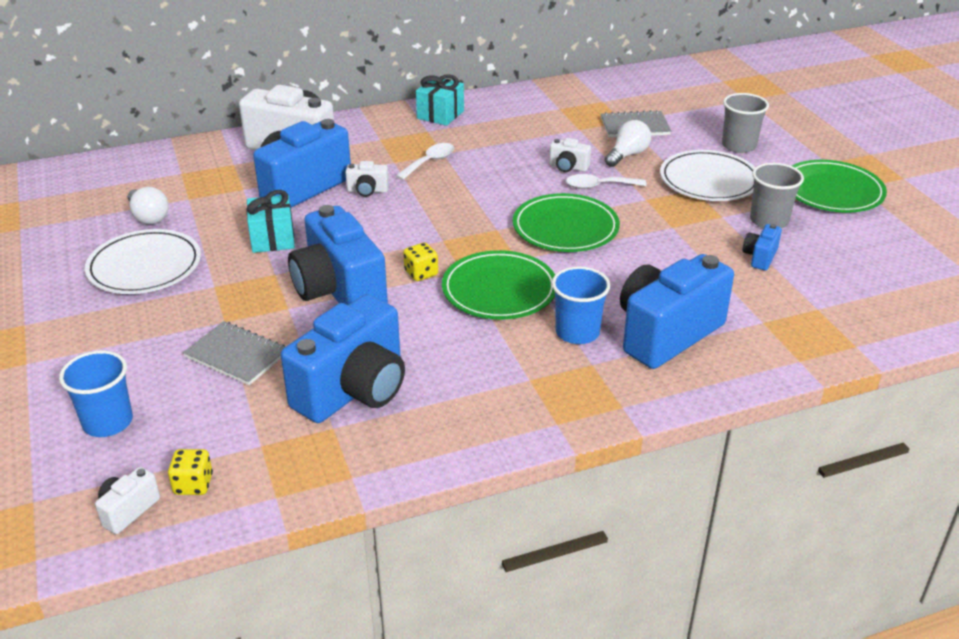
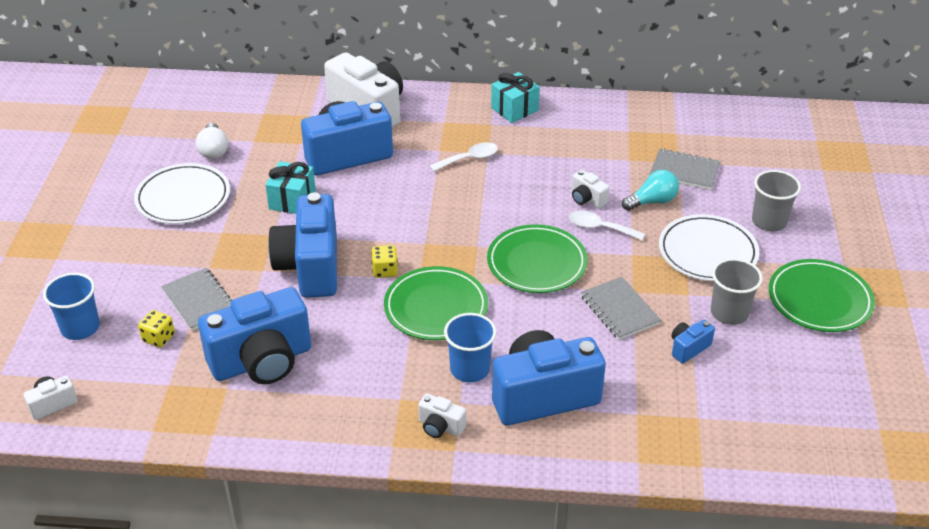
camera: 25 degrees right, 5 degrees up
(193, 484) = (105, 399): yellow dice -> yellow dice (159, 338)
(367, 191) = (397, 174): white camera -> white camera (440, 427)
(627, 155) = (652, 201): white light bulb -> turquoise light bulb
(673, 244) = (619, 310): none -> grey notebook

